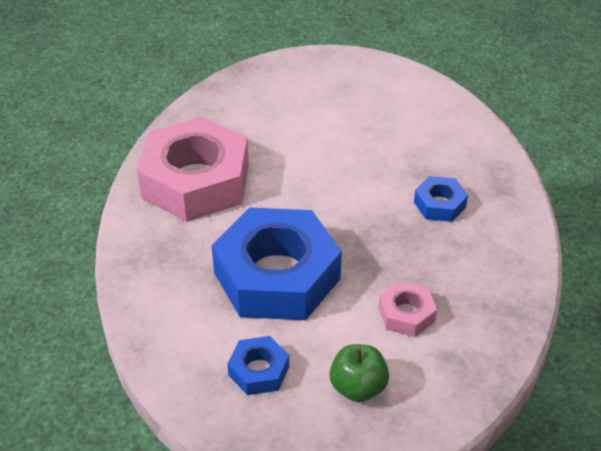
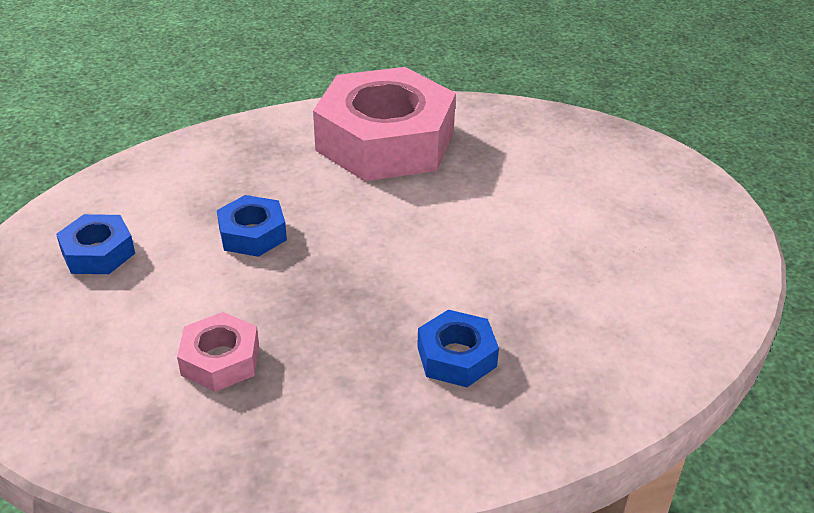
camera: 70 degrees right, 5 degrees down
(277, 276) = (252, 234): blue nut -> blue nut, size x0.44
(358, 387) = (83, 338): green apple -> none

